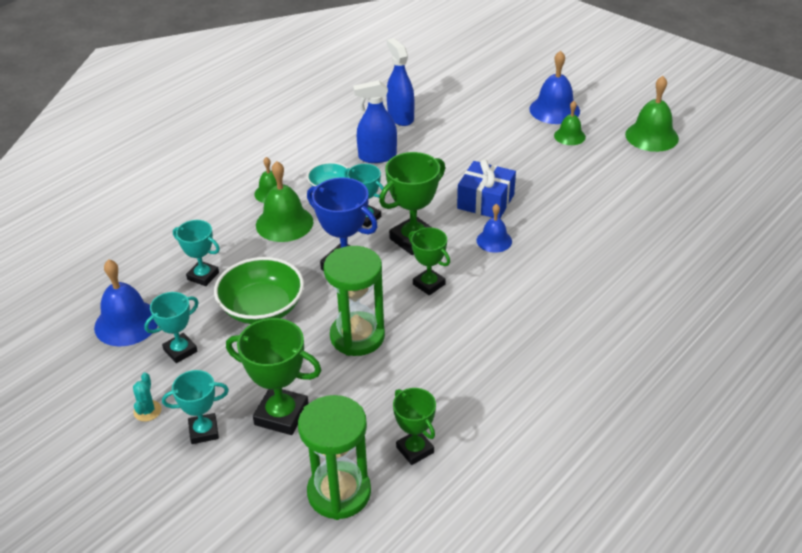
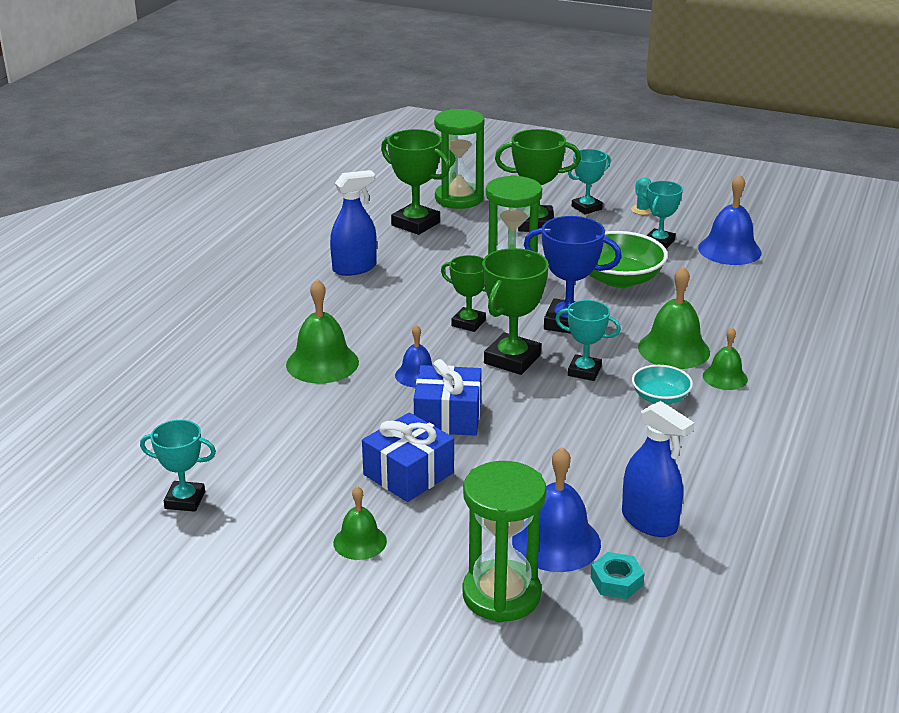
camera: 160 degrees right, 10 degrees down
(203, 276) = (704, 291): turquoise trophy -> turquoise trophy (185, 500)
(377, 156) = (633, 449): blue spray bottle -> blue spray bottle (354, 268)
(415, 450) = (416, 224): green trophy -> green trophy, size x1.56
(439, 95) = (616, 581): none -> turquoise nut
(502, 100) = (501, 595): none -> green hourglass
(528, 168) = (408, 474): none -> blue gift
(554, 110) = (399, 591): blue bell -> blue bell (556, 542)
(651, 136) = (221, 569): green bell -> green bell (322, 363)

